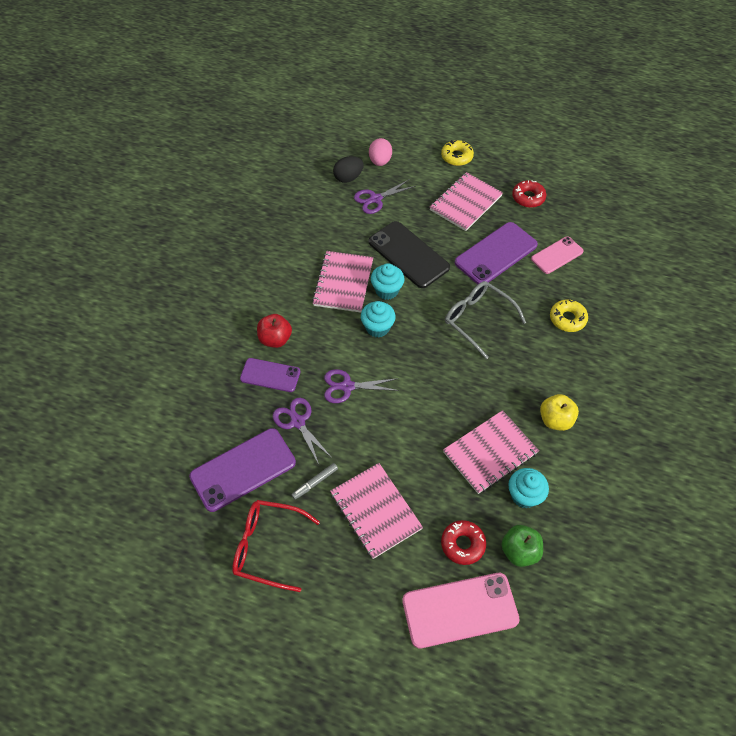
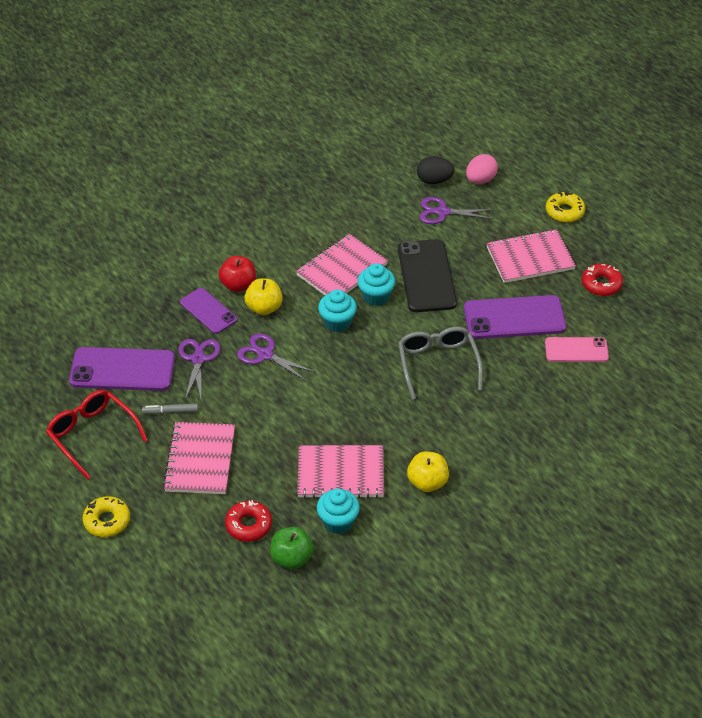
camera: 35 degrees right, 10 degrees down
(312, 347) = (264, 308): none -> yellow apple
(460, 610) = (200, 568): pink phone -> none
(567, 319) = (527, 409): yellow donut -> yellow donut (107, 521)

